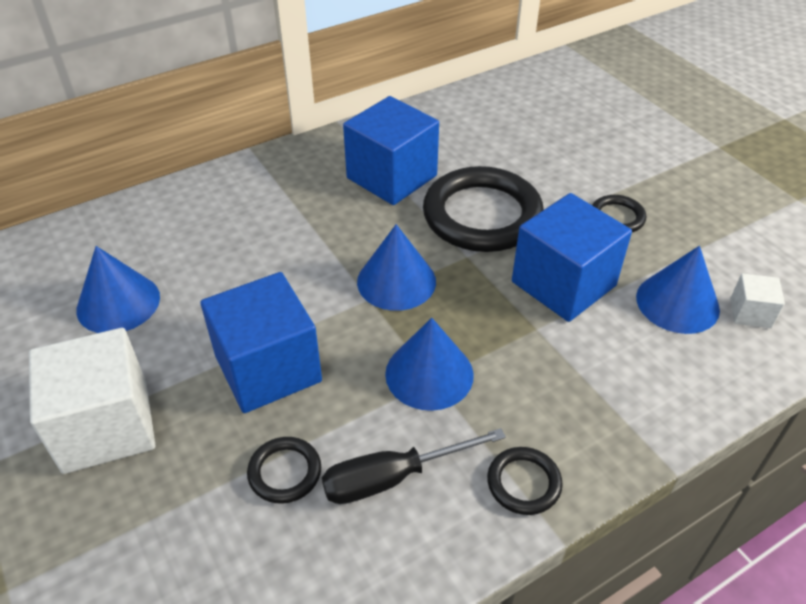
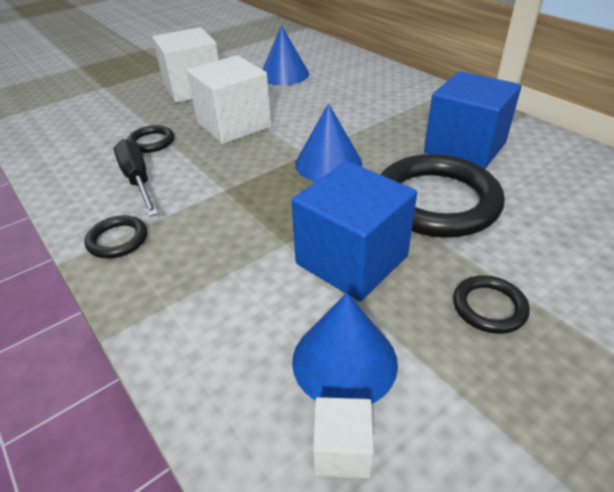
camera: 85 degrees right, 5 degrees down
(268, 368) = (234, 125): blue cube -> white cube
(429, 374) = (229, 187): blue cone -> none

